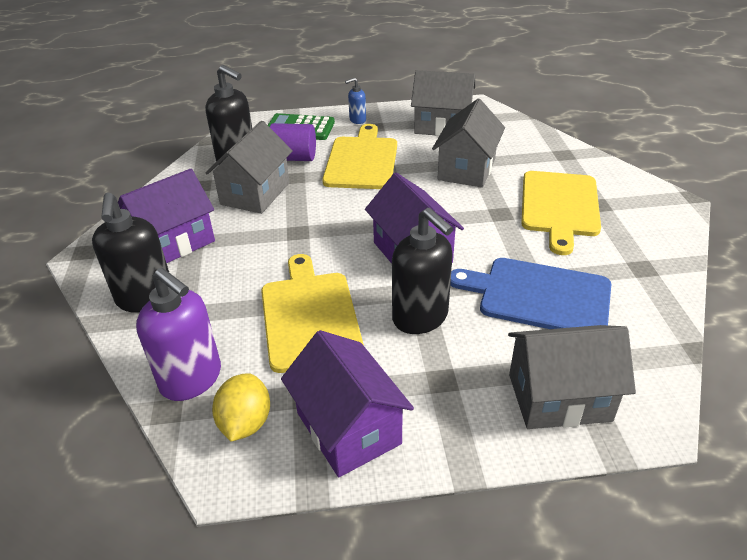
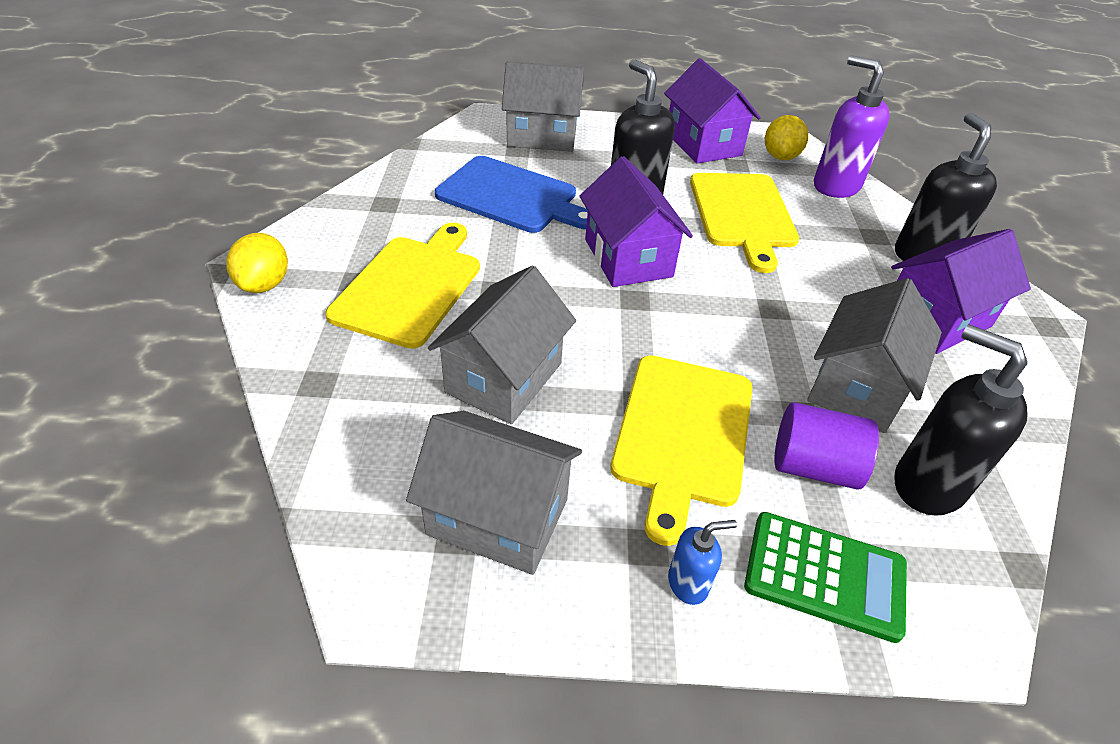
camera: 175 degrees left, 5 degrees up
(653, 193) = (264, 284): none -> yellow lemon

